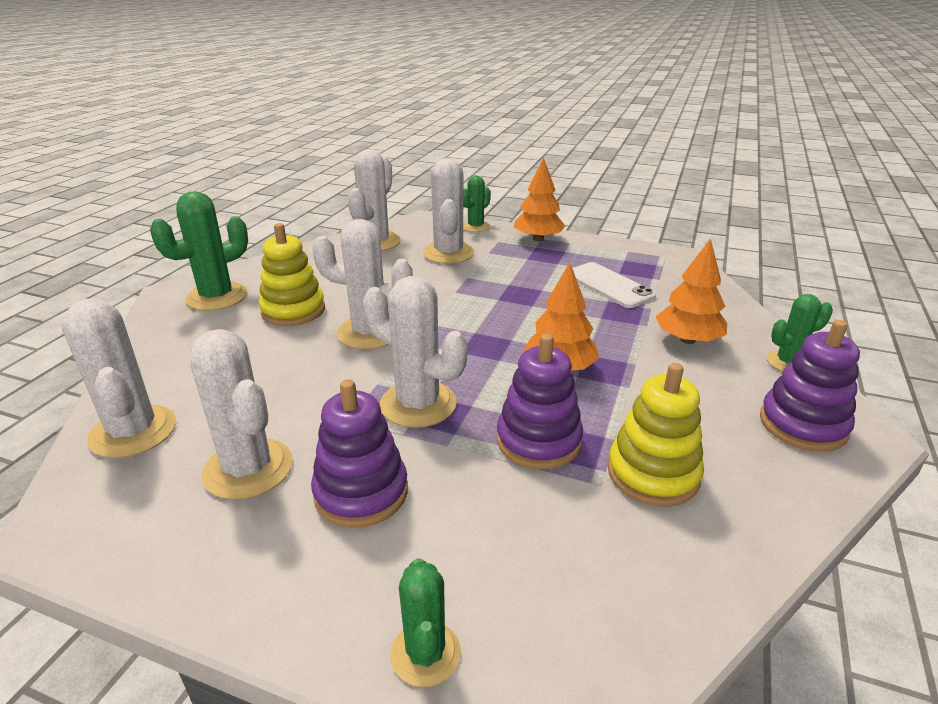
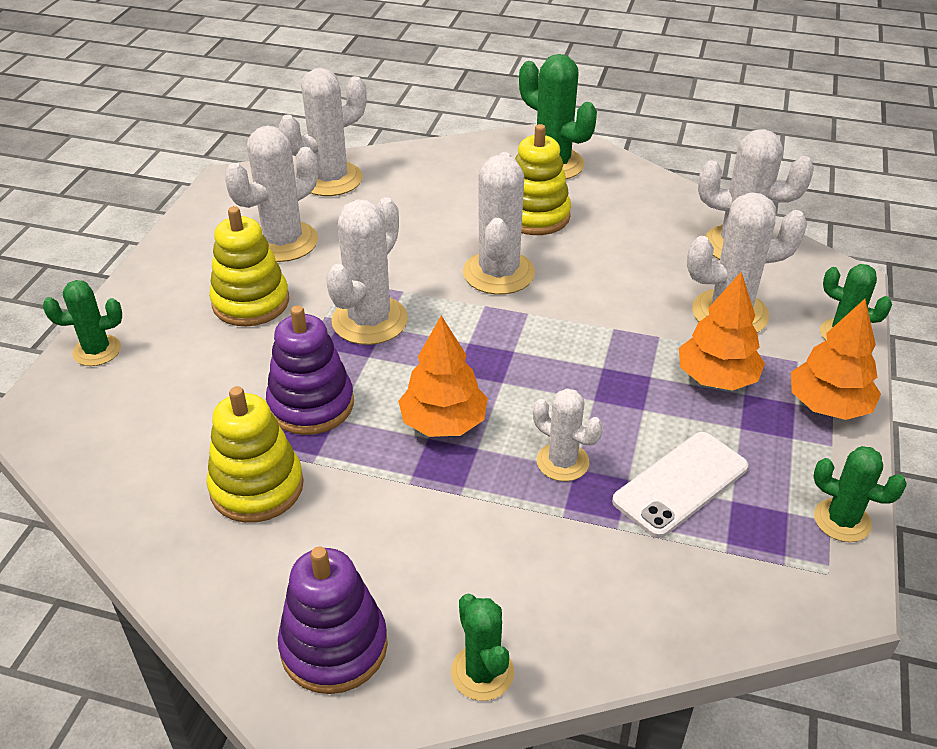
camera: 85 degrees right, 10 degrees up
(361, 492) = (251, 302): purple stacking toy -> yellow stacking toy
(596, 321) = (562, 462): none -> white cactus
(627, 248) = (842, 520): none -> green cactus
(688, 340) = (529, 559): orange tree -> orange tree (716, 378)

